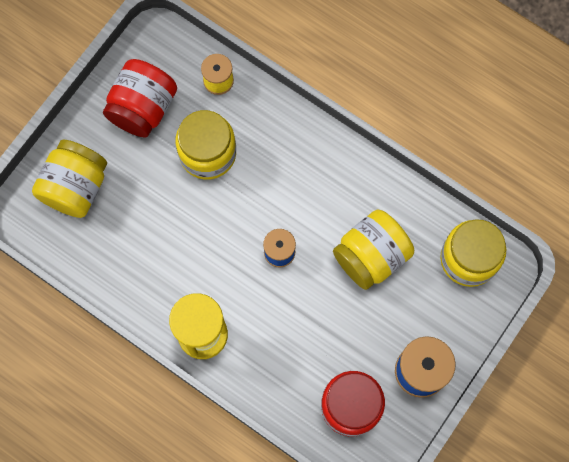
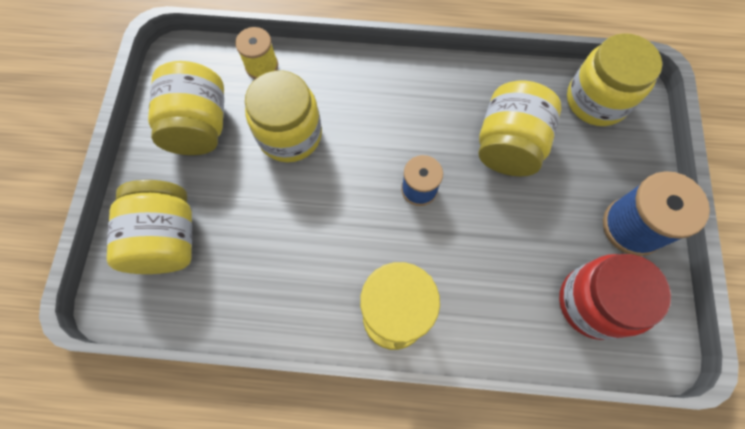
camera: 30 degrees left, 5 degrees down
(143, 108) = (199, 126): red jar -> yellow jar

